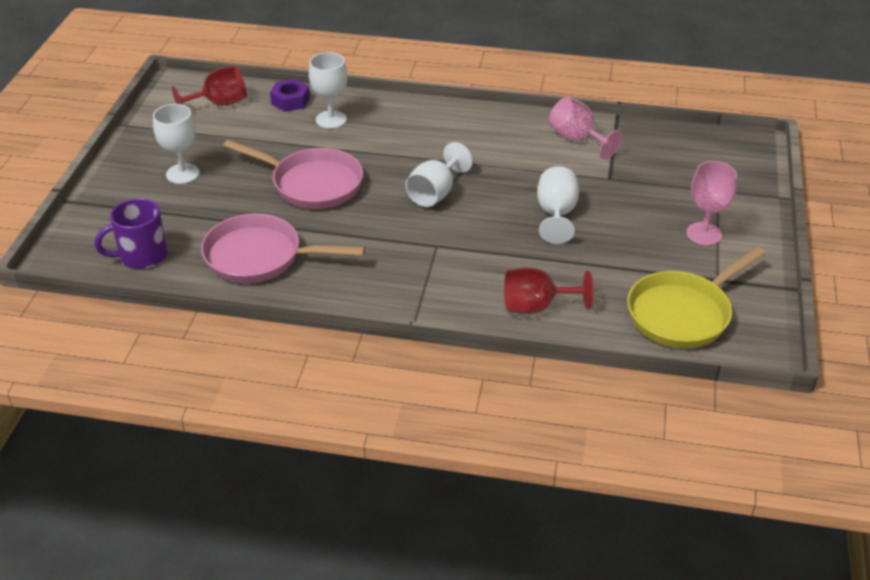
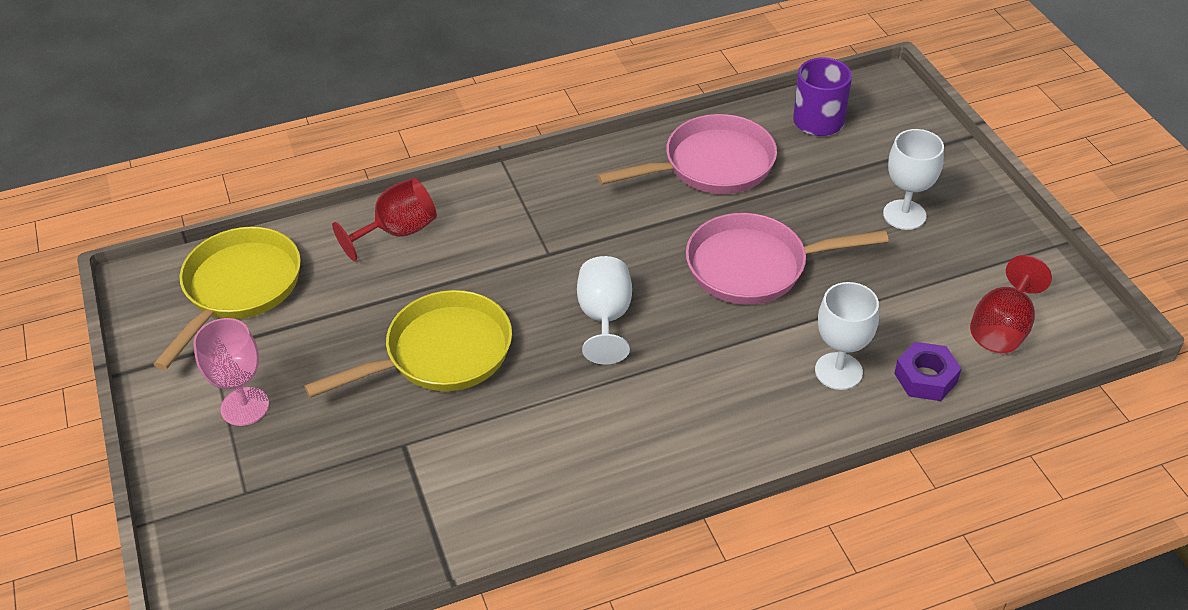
camera: 150 degrees right, 5 degrees up
(556, 214) = (441, 353): white goblet -> yellow pan
(577, 139) = (485, 499): pink goblet -> none

